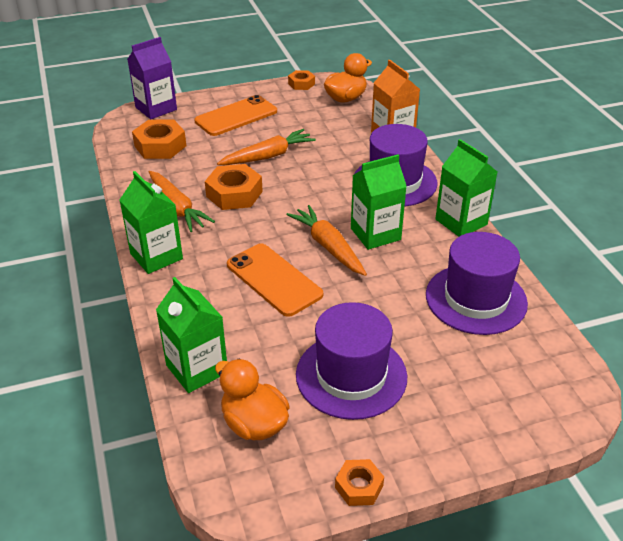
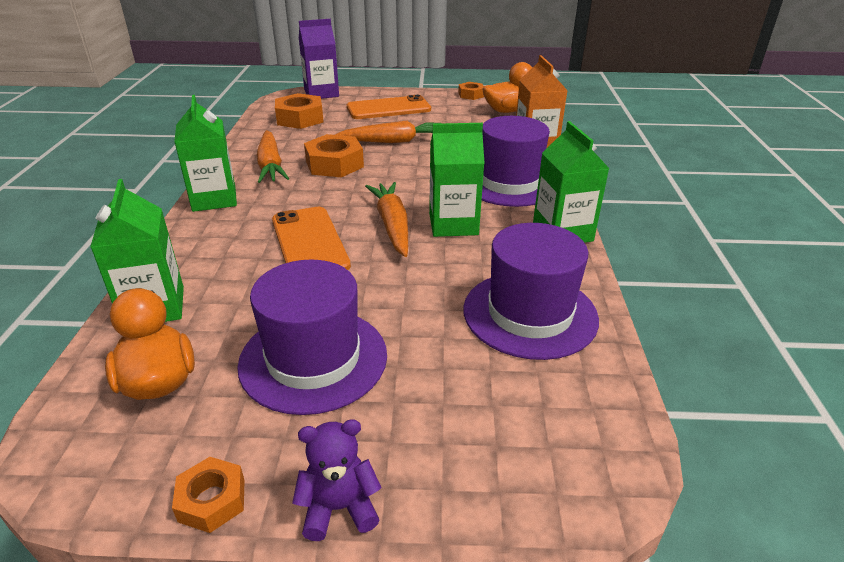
camera: 20 degrees right, 5 degrees down
(439, 465) = (339, 508): none -> purple teddy bear

